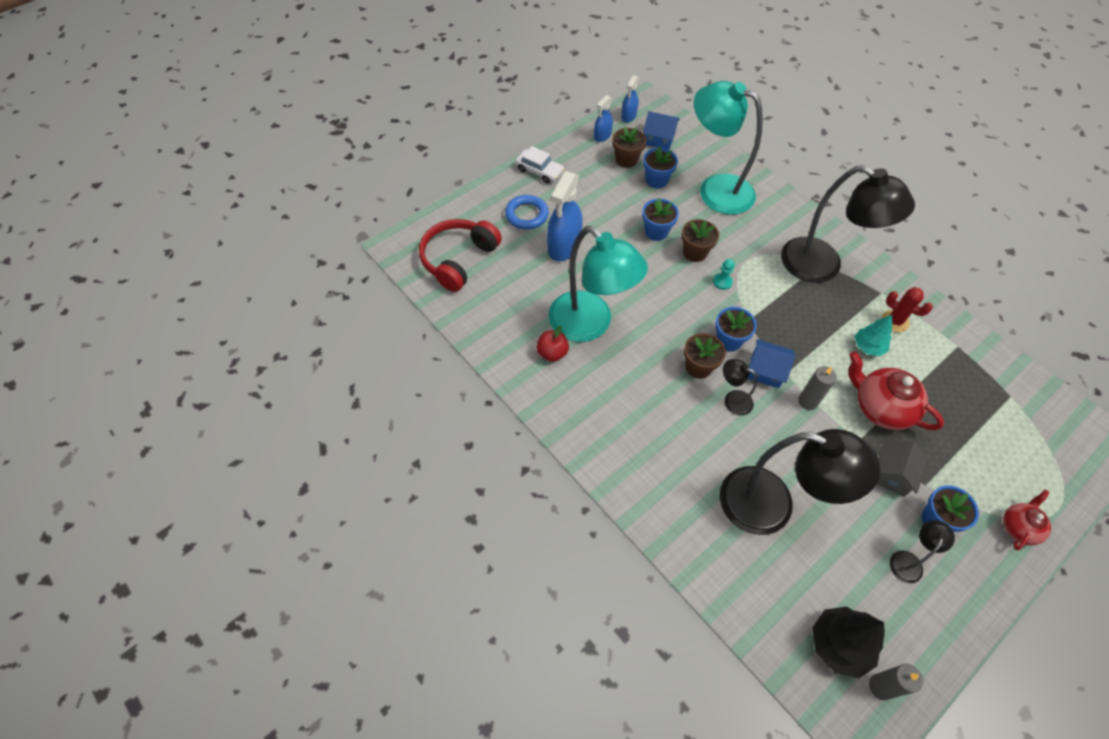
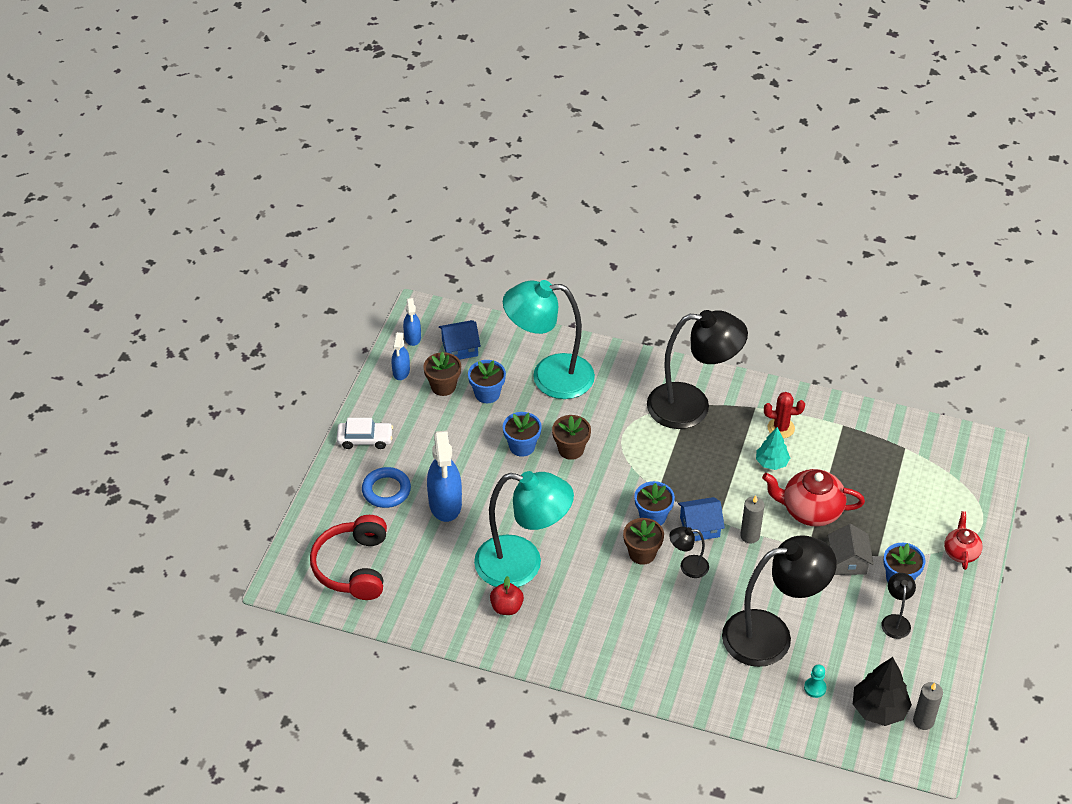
camera: 30 degrees left, 10 degrees down
(722, 282) = (613, 465): turquoise pawn -> turquoise pawn (815, 688)

